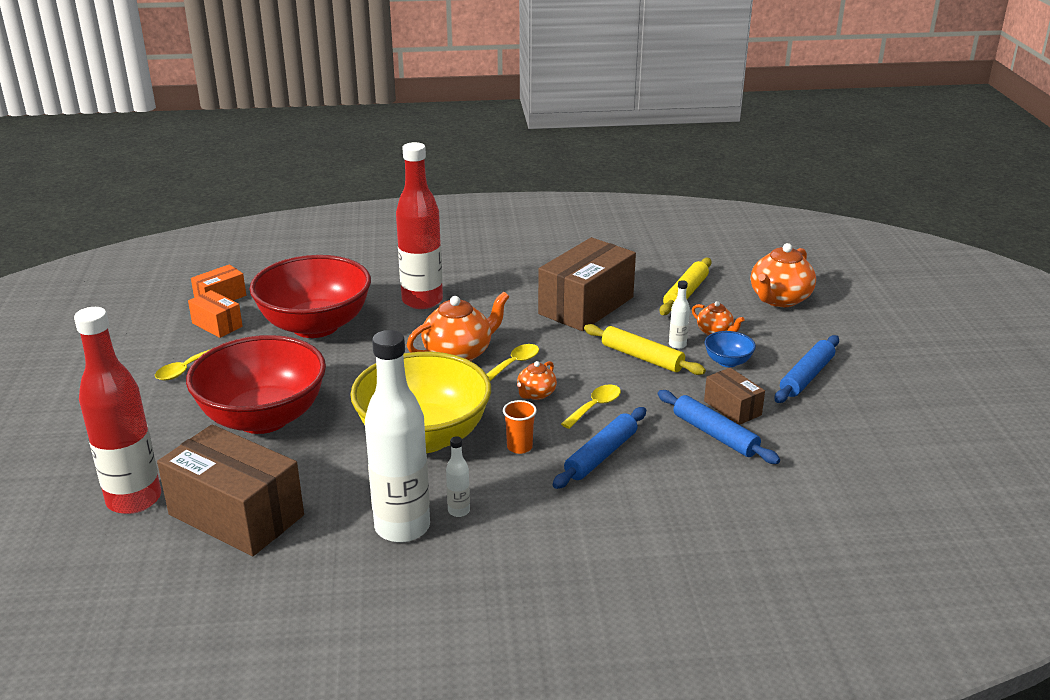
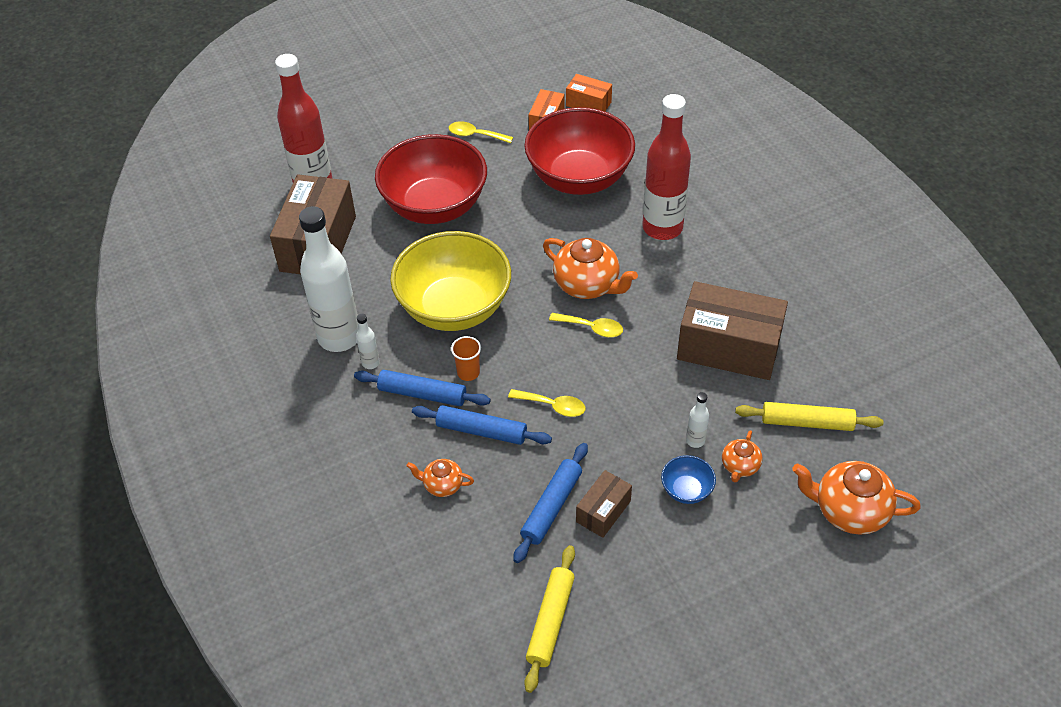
camera: 70 degrees right, 20 degrees up
(536, 394) = (551, 358): orange teapot -> orange teapot (442, 485)
(642, 357) = (655, 418): yellow rolling pin -> yellow rolling pin (550, 621)
(806, 376) = (695, 564): blue rolling pin -> blue rolling pin (422, 394)

